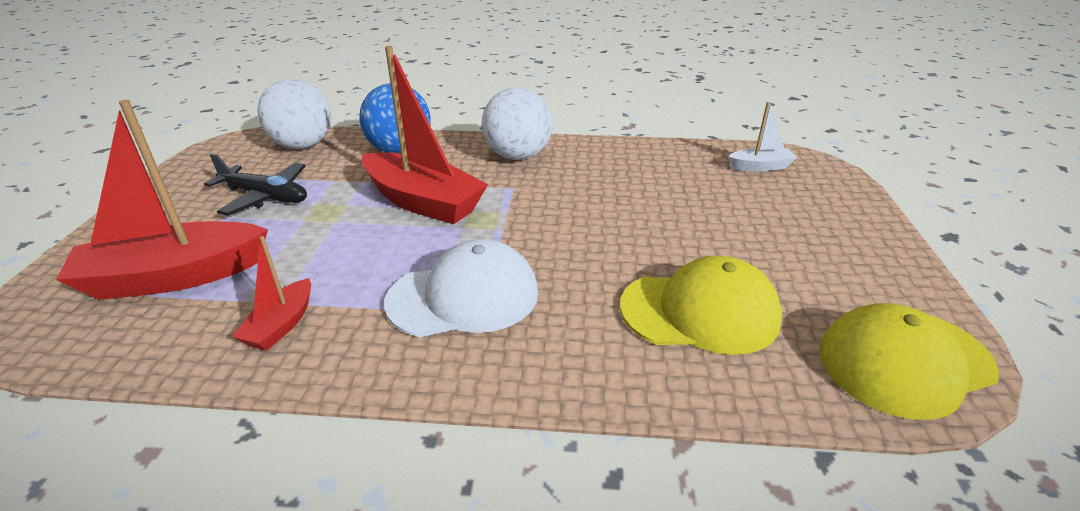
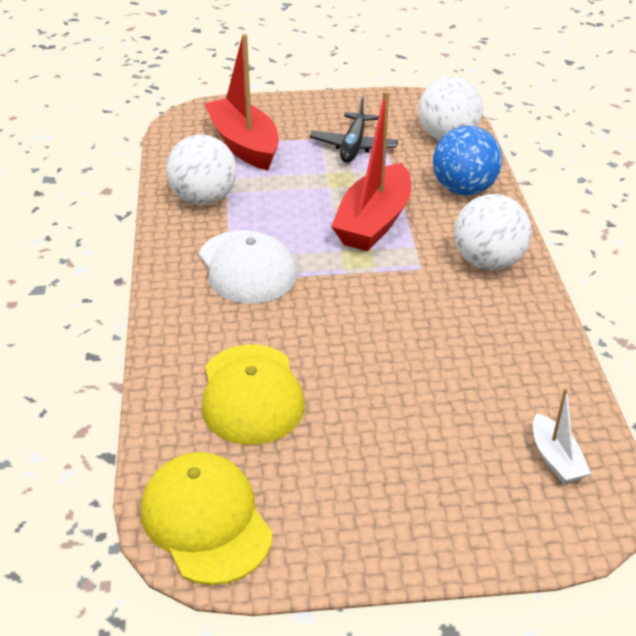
camera: 80 degrees right, 5 degrees up
(281, 325) = (204, 199): red boat -> white ball

